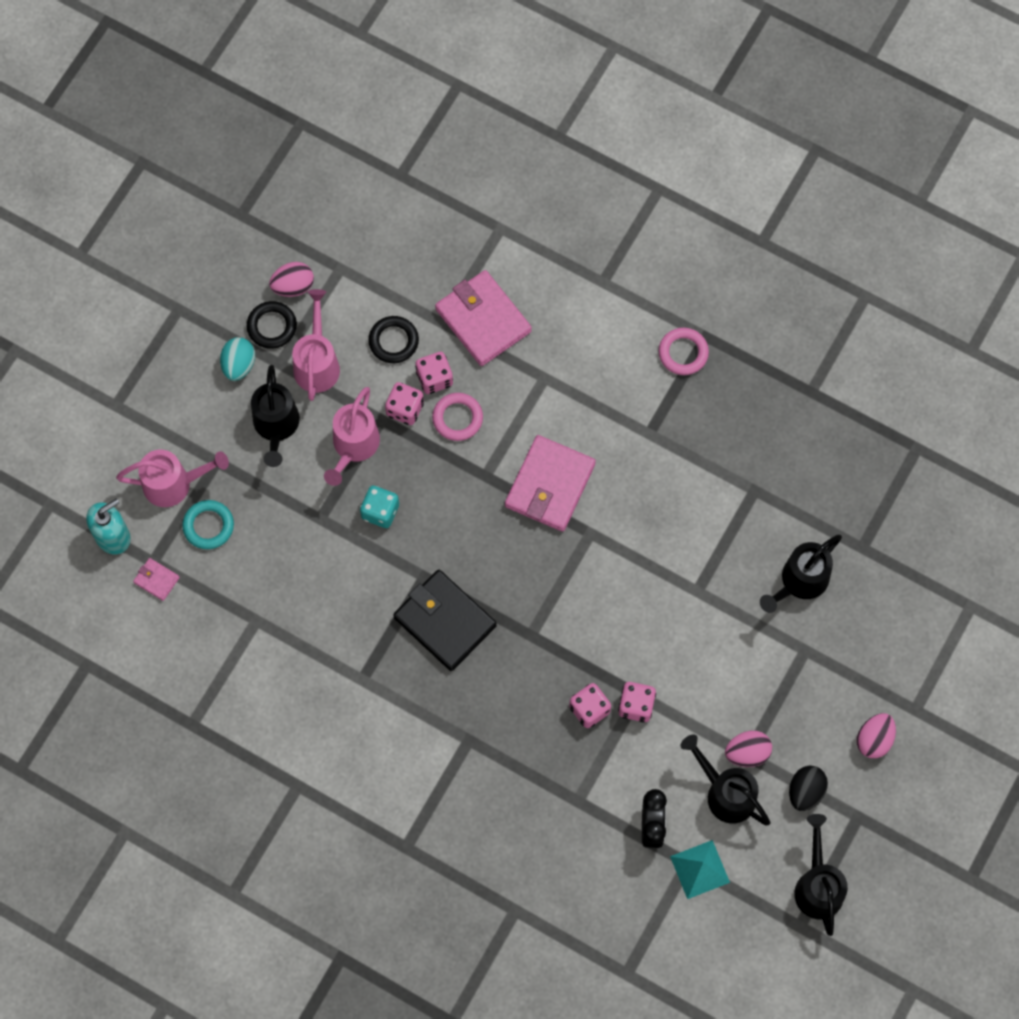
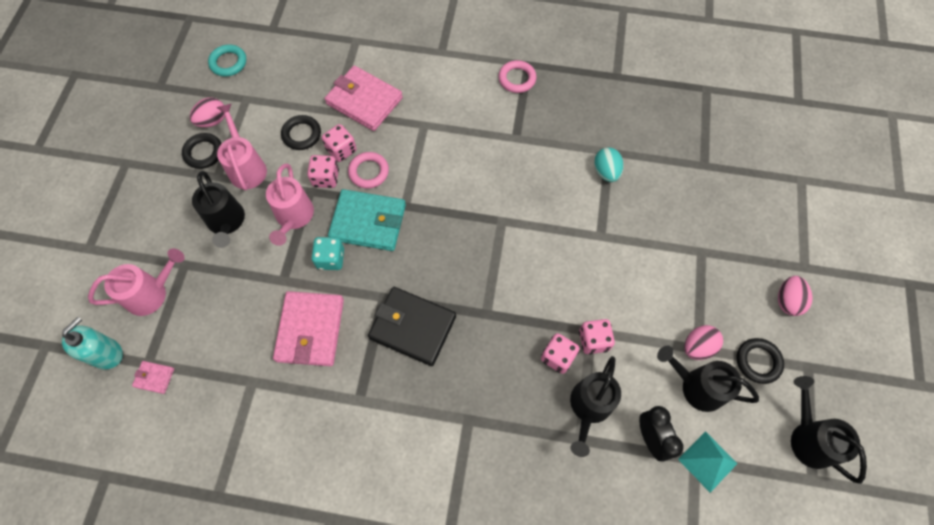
camera: 20 degrees left, 5 degrees down
(208, 526) = (190, 317): turquoise ring -> turquoise ring (228, 63)
(239, 365) = (184, 187): turquoise egg -> turquoise egg (606, 172)
(436, 482) = (368, 222): none -> turquoise wallet
(550, 485) = (457, 196): pink wallet -> pink wallet (310, 330)
(799, 582) = (672, 204): black watering can -> black watering can (588, 408)
(805, 791) = (758, 361): black egg -> black ring

